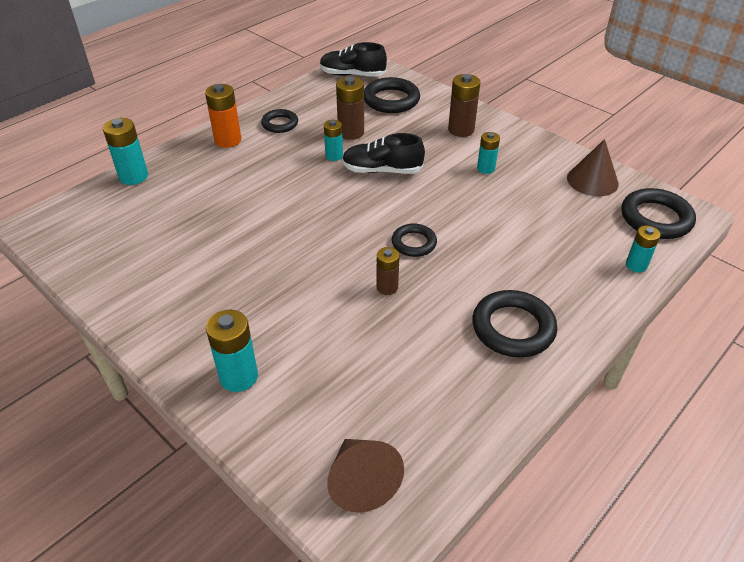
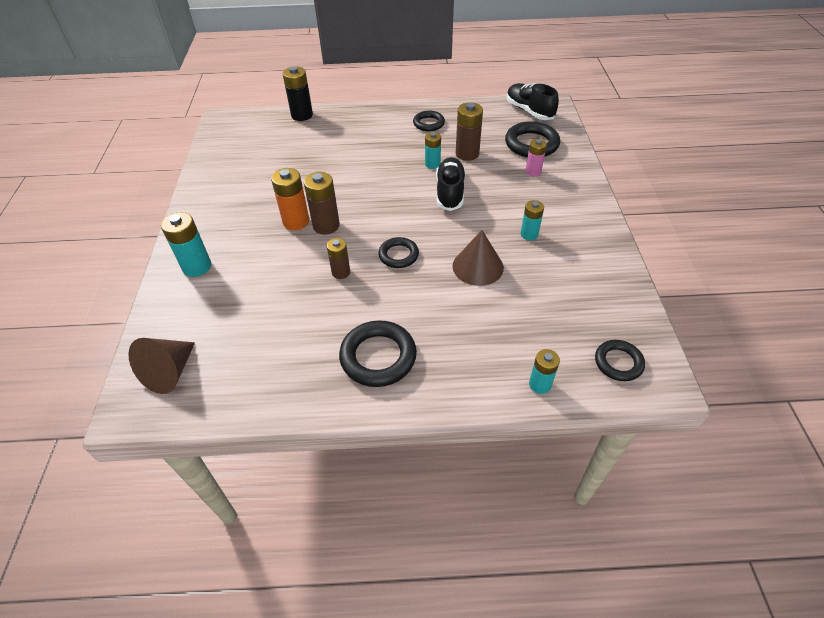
camera: 45 degrees right, 5 degrees up
(133, 176) = (302, 115): turquoise battery -> black battery
(228, 140) = (382, 119): orange battery -> orange battery (296, 221)
(382, 170) = (450, 192): black shoe -> black shoe turned 45 degrees clockwise
(422, 120) = (533, 171): none -> pink battery
(461, 130) = (553, 194): brown battery -> brown battery (326, 225)
(592, 180) = (607, 296): brown cone -> brown cone (478, 266)
(655, 218) = (618, 362): black ring -> black ring, size x0.62

